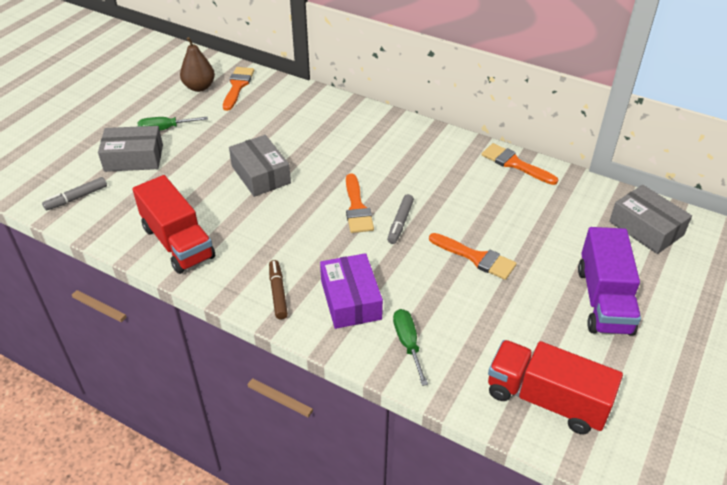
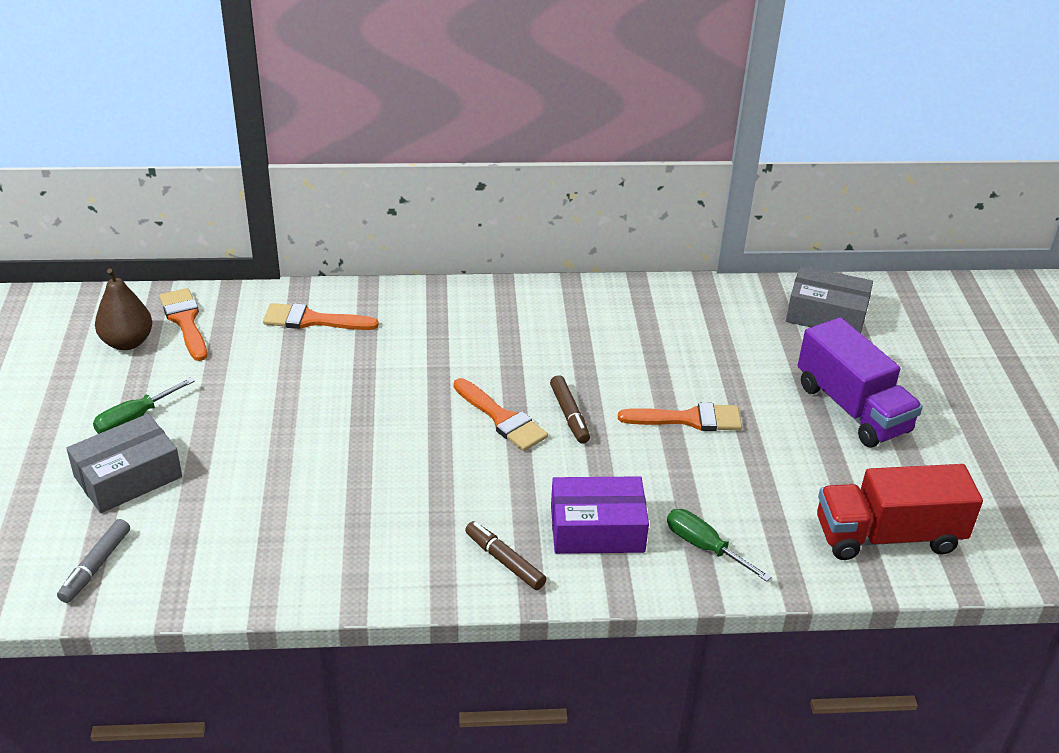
camera: 35 degrees left, 5 degrees down
(178, 242) = (312, 559): red truck -> none
(261, 174) = (338, 426): grey box -> none
(350, 300) = (597, 529): purple box -> purple box turned 45 degrees counterclockwise
(400, 223) = (569, 415): grey marker -> brown marker
(515, 164) = (634, 294): orange brush -> orange brush (313, 320)

